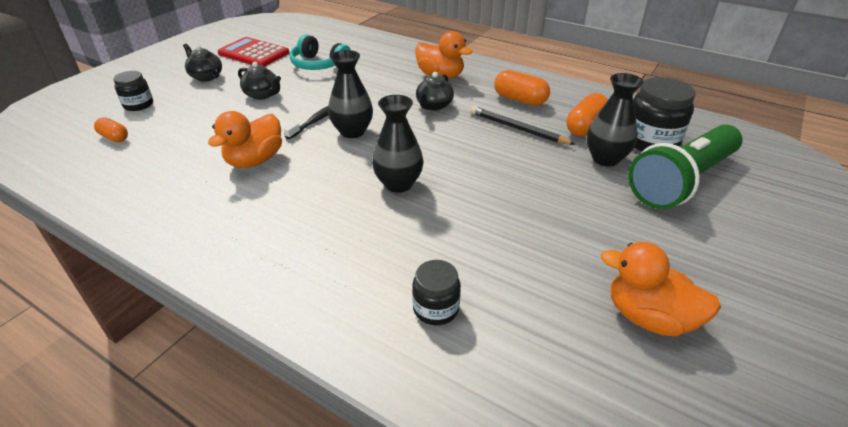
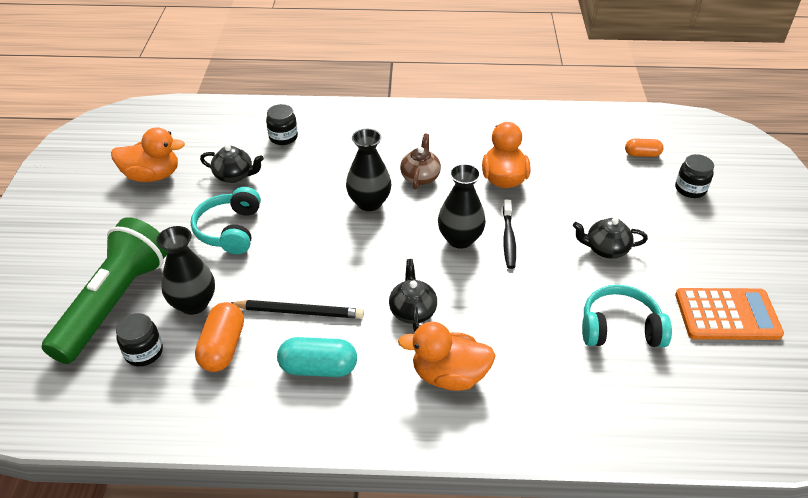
camera: 150 degrees right, 5 degrees up
(206, 76) = (703, 249): black teapot -> black teapot (234, 176)
(254, 53) = (727, 315): red calculator -> orange calculator
(325, 190) = (420, 177): none -> brown teapot
(520, 100) = (318, 368): orange capsule -> turquoise capsule
(556, 207) = (230, 230): none -> turquoise headphones
(650, 141) = (144, 352): black jar -> black jar, size x0.59

